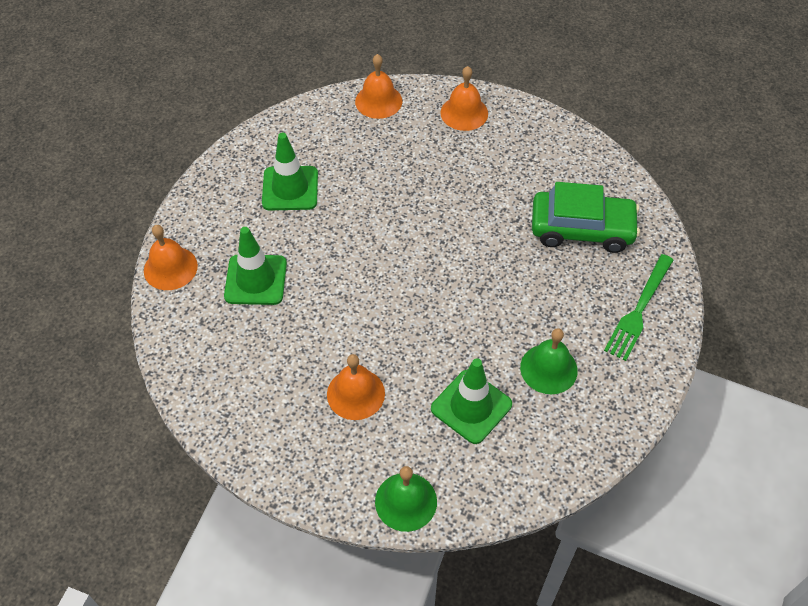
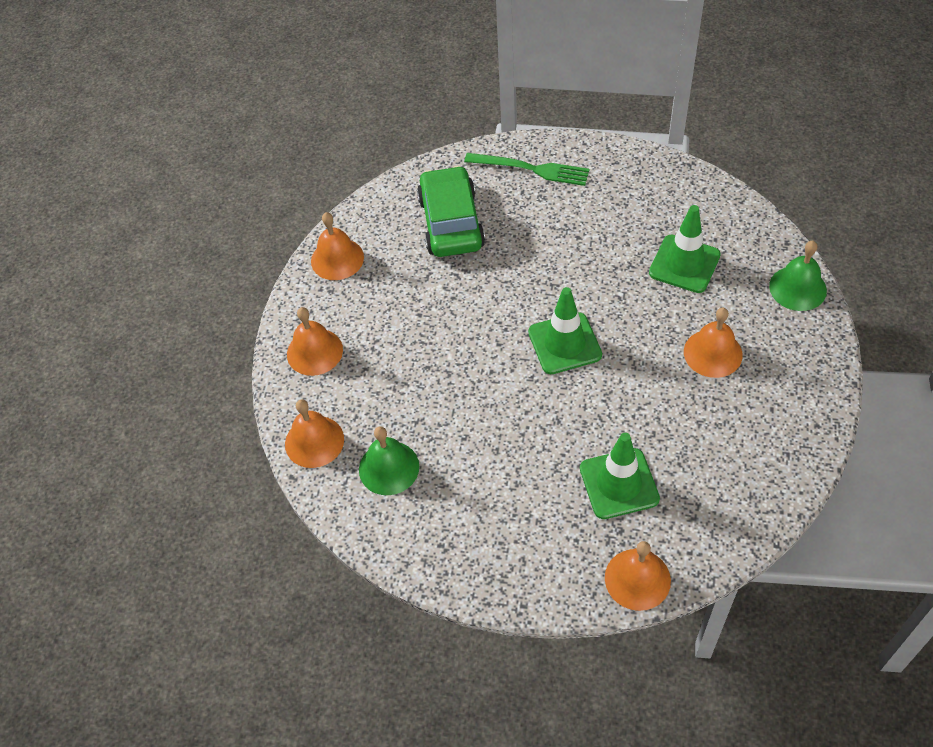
camera: 100 degrees left, 0 degrees up
(290, 188) = (479, 492): green traffic cone -> green traffic cone (564, 343)
(548, 368) = (620, 219): green bell -> green bell (389, 468)
(560, 141) = (337, 259): none -> orange bell

